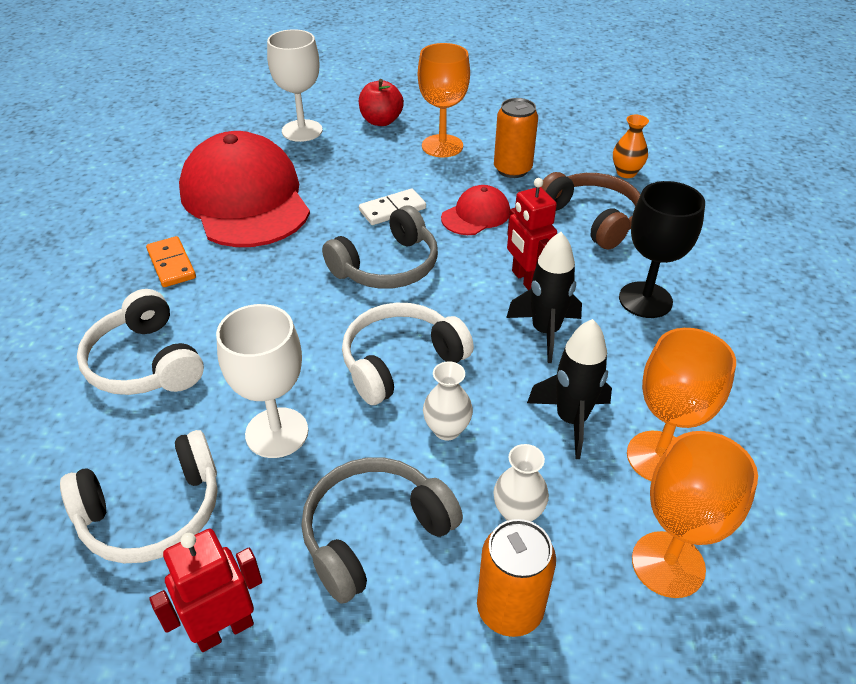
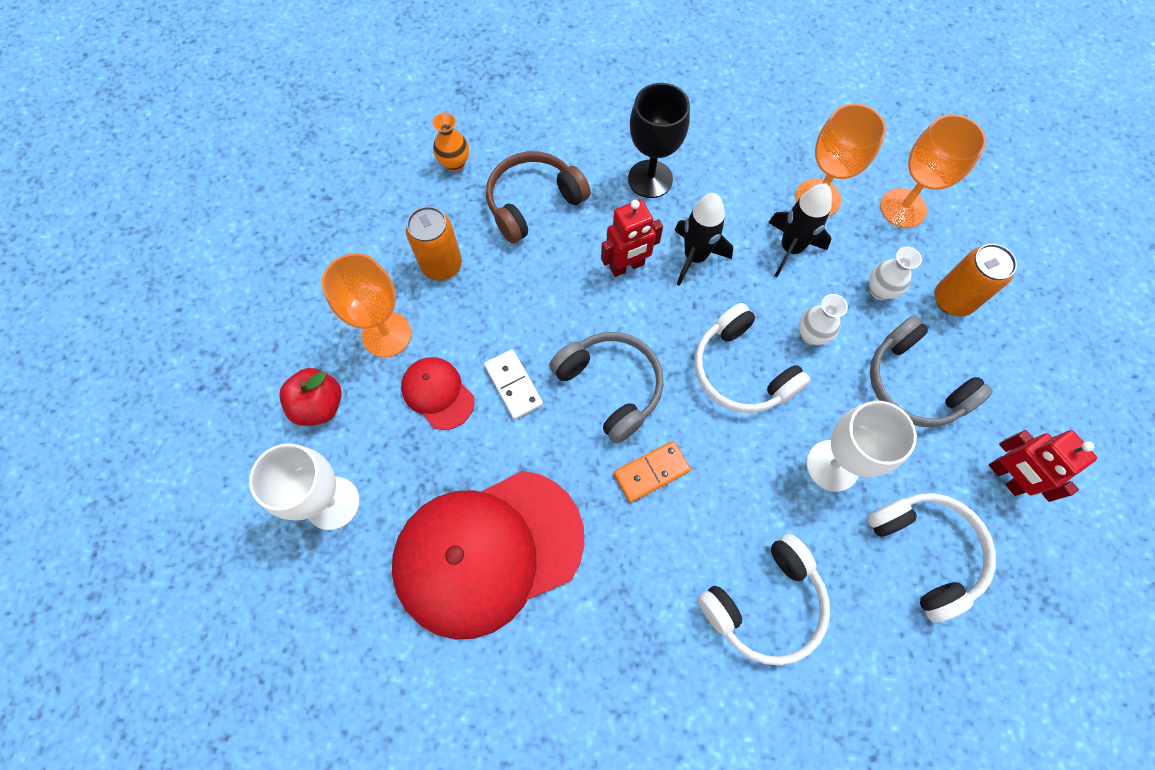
camera: 90 degrees left, 25 degrees up
(171, 264) = (613, 614): orange domino -> orange domino (651, 472)
(476, 215) = (525, 304): red cap -> red cap (437, 393)

